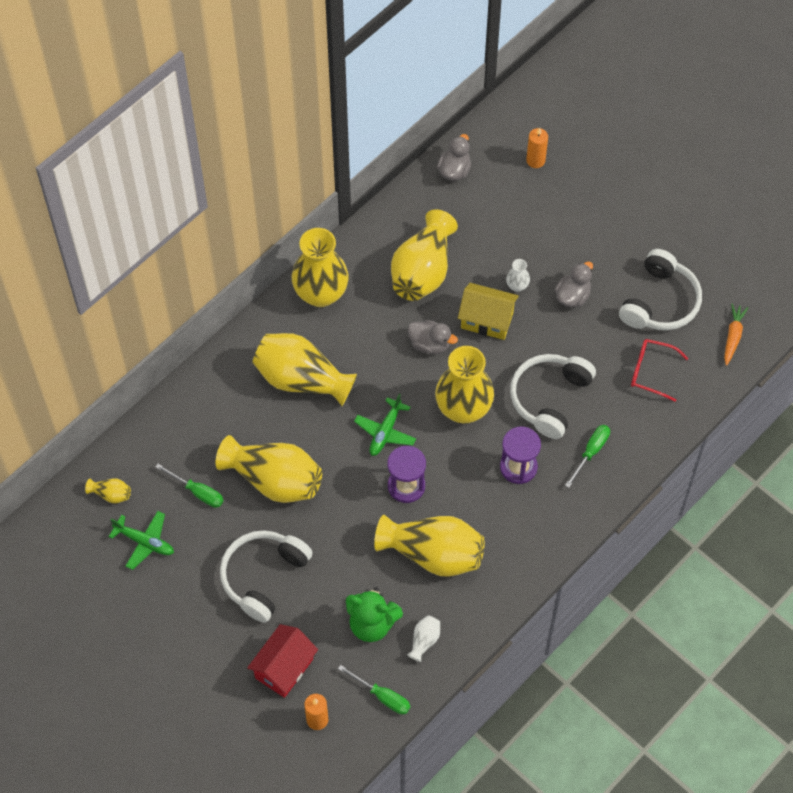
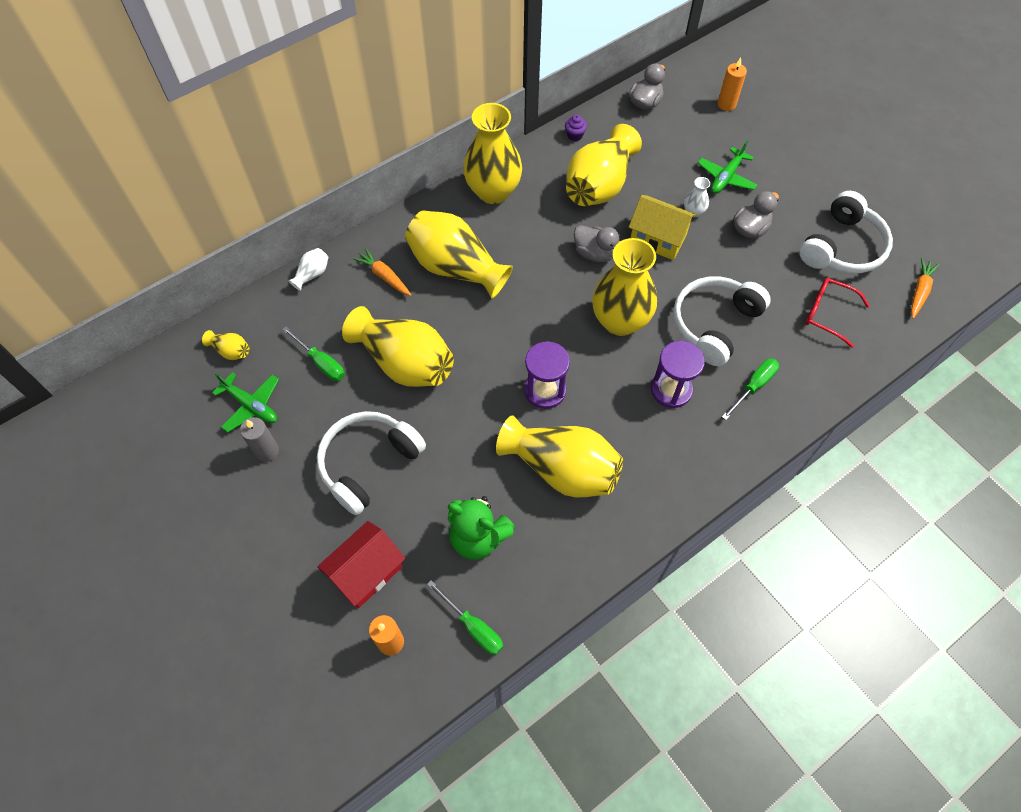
camera: 10 degrees right, 0 degrees up
(170, 581) = (267, 451): none -> grey candle
(235, 399) = (384, 276): none -> orange carrot
(385, 432) = (533, 332): green plane -> green plane (726, 177)
(390, 219) = (575, 135): none -> purple cupcake
(424, 641) = (534, 567): white vase -> white vase (312, 274)

